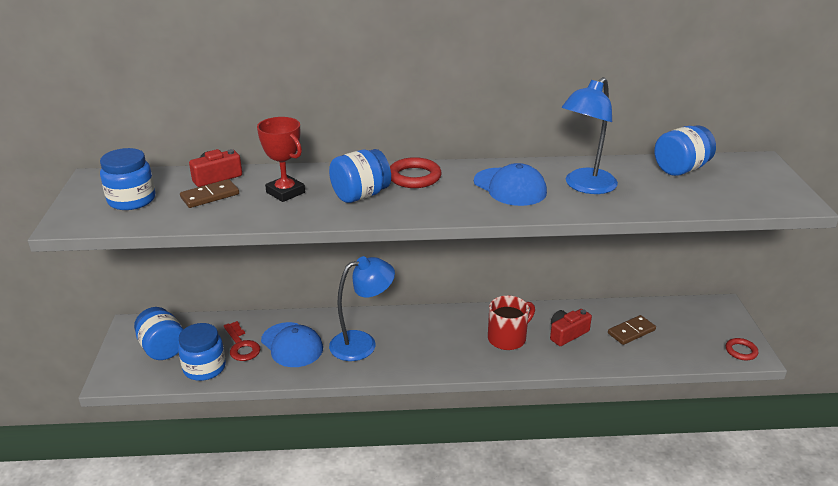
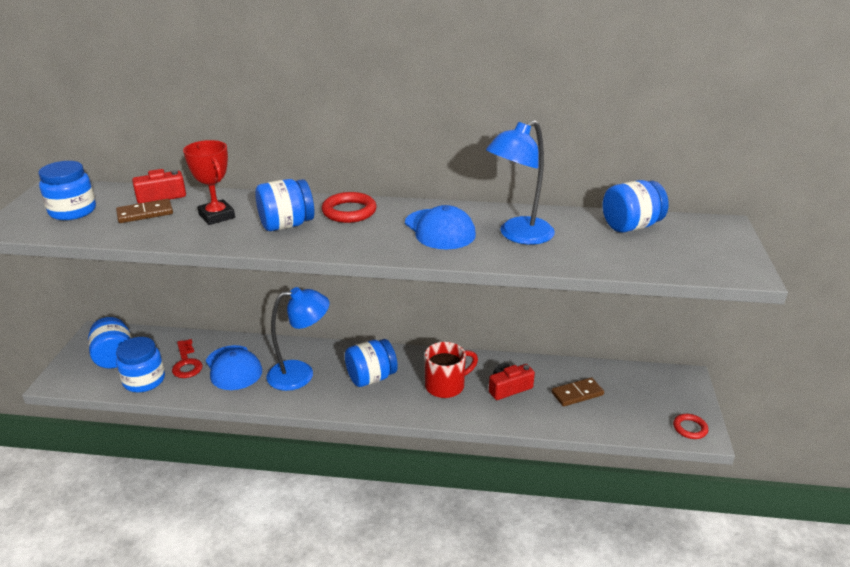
camera: 10 degrees right, 0 degrees up
(433, 339) = (371, 378): none -> blue jar

